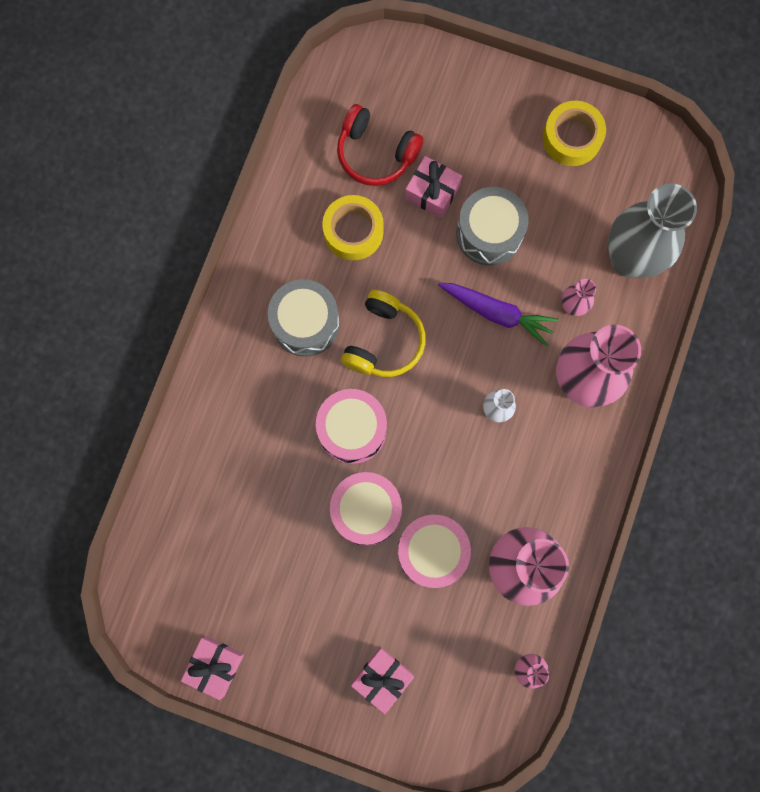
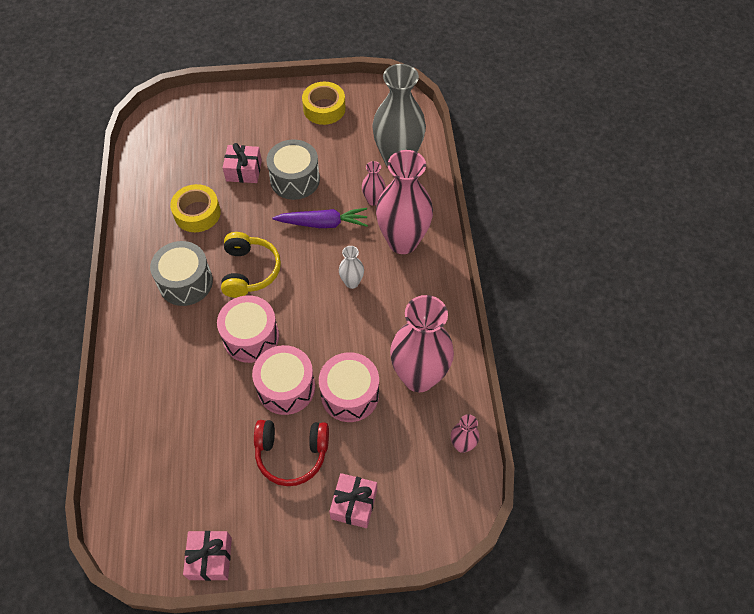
camera: 25 degrees left, 20 degrees down
(376, 153) = (193, 163): red headphones -> red headphones (292, 454)

